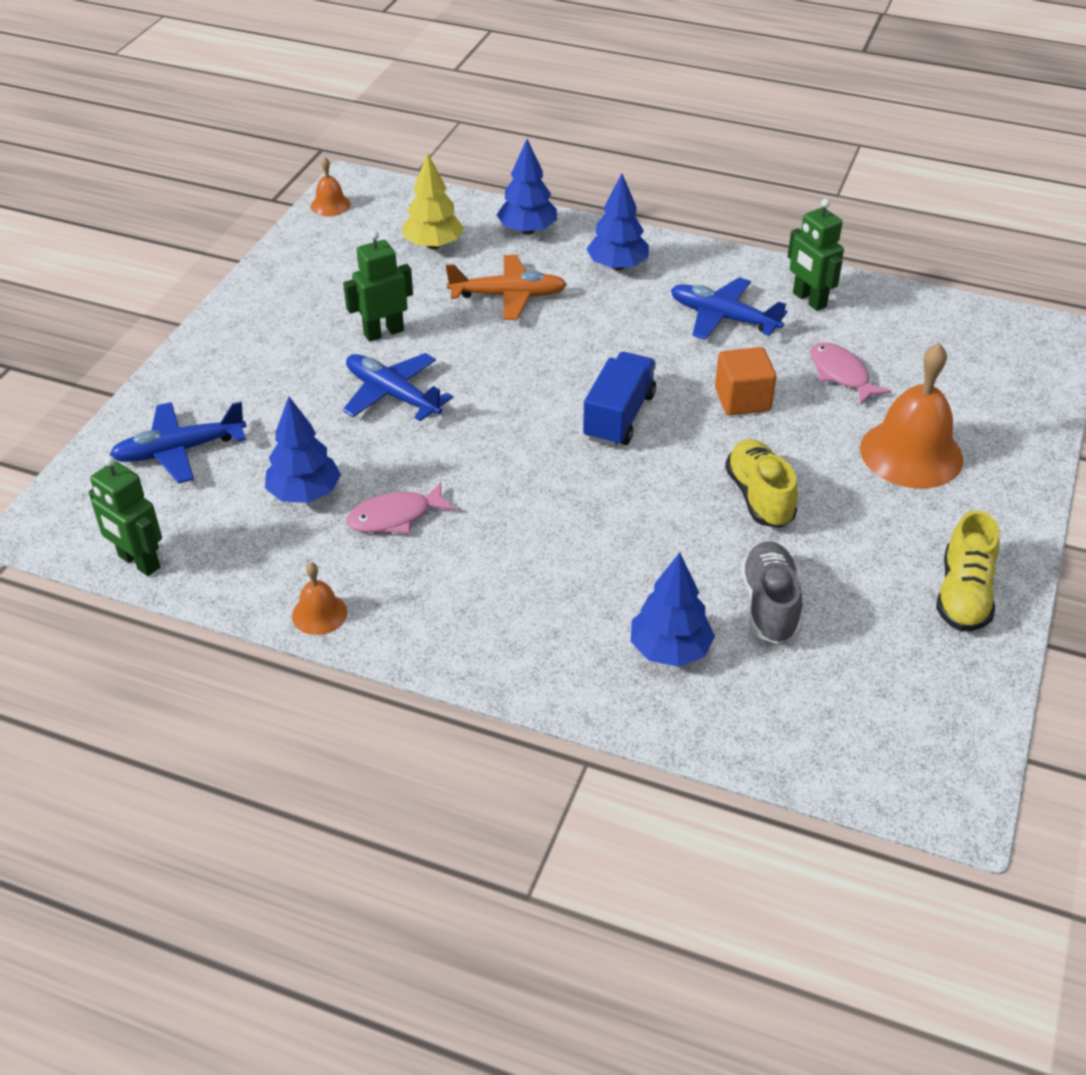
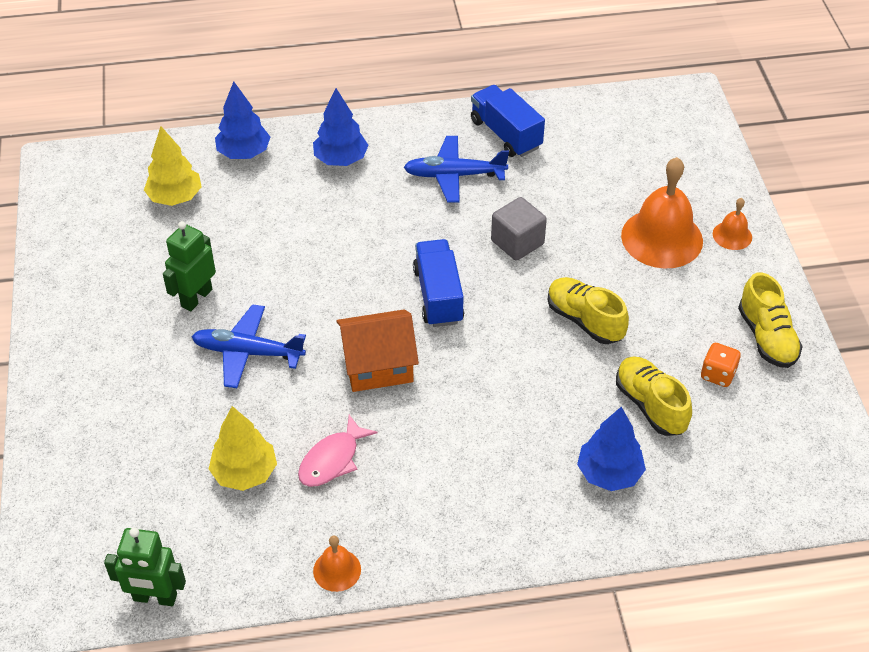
camera: 30 degrees left, 5 degrees up
(179, 451) = (108, 482): blue plane -> none
(304, 494) = (245, 473): blue tree -> yellow tree
(330, 205) = (53, 192): orange bell -> orange bell (732, 235)
(507, 454) = (378, 365): none -> orange house
(508, 296) = (274, 222): orange plane -> none
(742, 400) = (517, 242): orange cube -> grey cube
(769, 605) = (650, 405): grey shoe -> yellow shoe
(809, 300) = (506, 134): green robot -> blue truck
(841, 374) = (571, 191): pink fish -> none
(873, 608) = (717, 374): none -> orange dice

